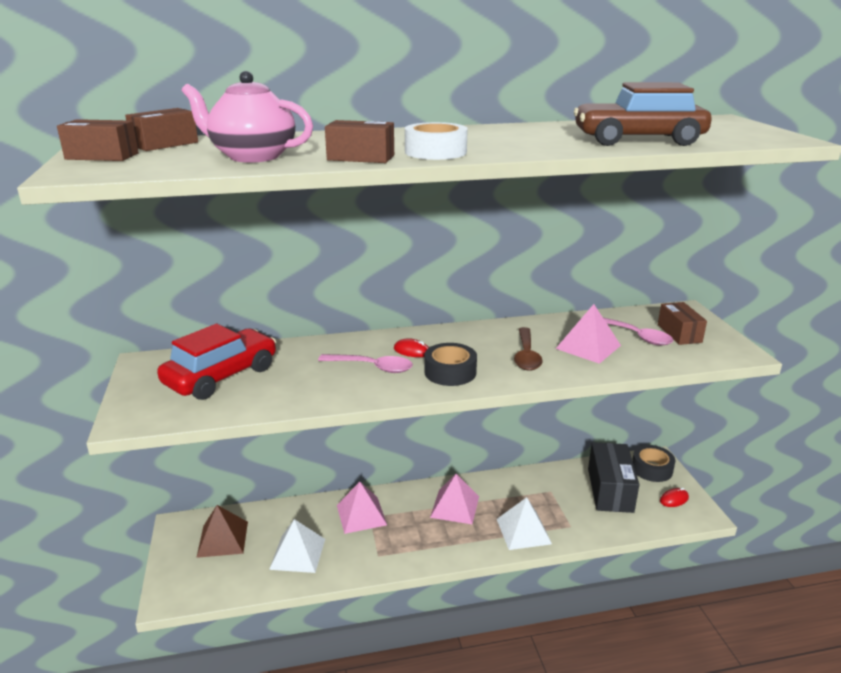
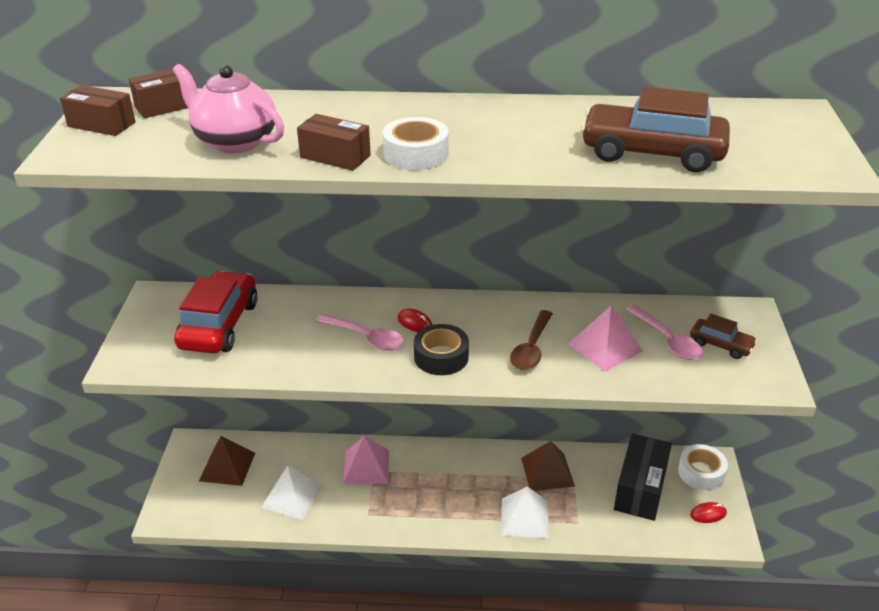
camera: 15 degrees right, 10 degrees up
(221, 376) = (219, 325): red car -> red car turned 45 degrees counterclockwise
(455, 506) = (464, 476): pink pyramid -> none
(526, 490) = (547, 472): none -> brown pyramid
(652, 469) = (701, 472): black tape -> white tape
(679, 333) = (721, 345): brown box -> brown car

